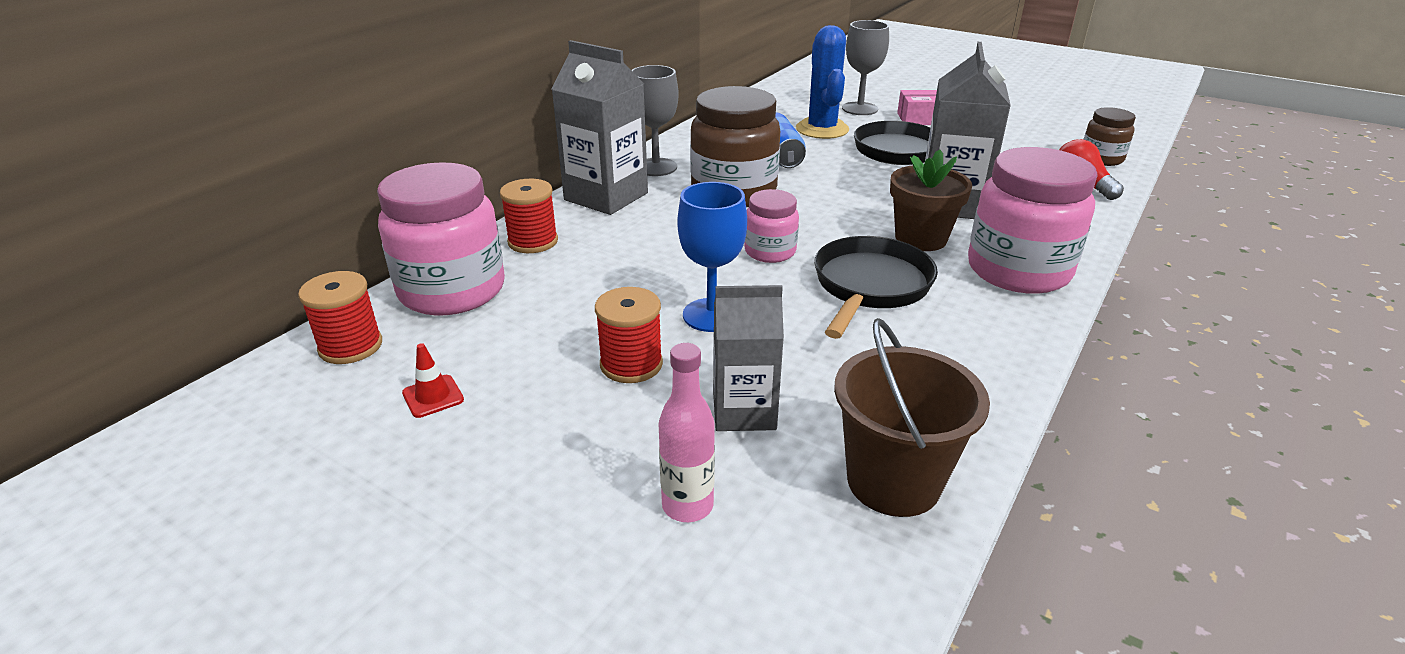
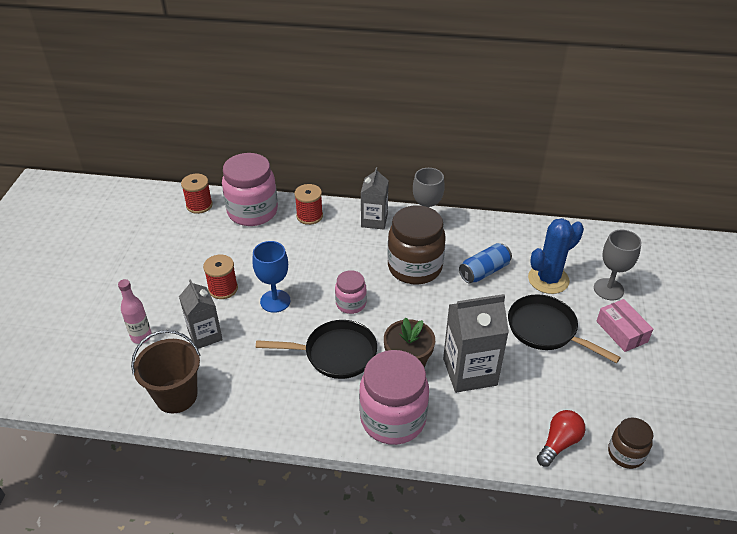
camera: 65 degrees right, 10 degrees up
(433, 396) = (177, 242): red traffic cone -> none
(606, 196) = (374, 220): grey carton -> grey carton, size x0.66

